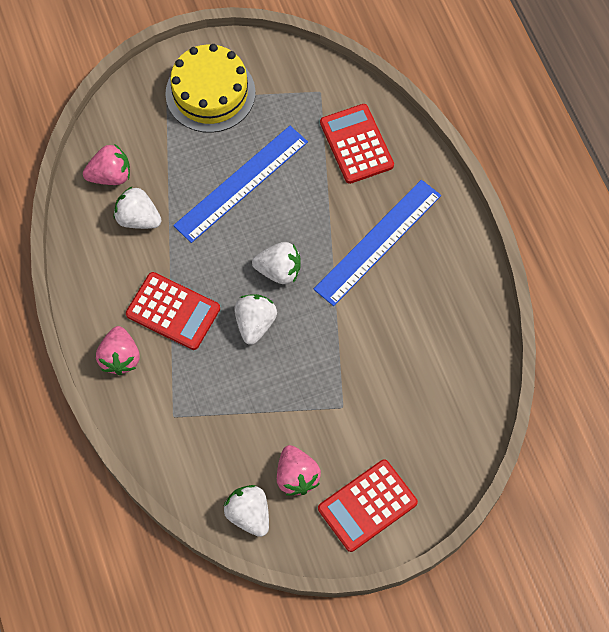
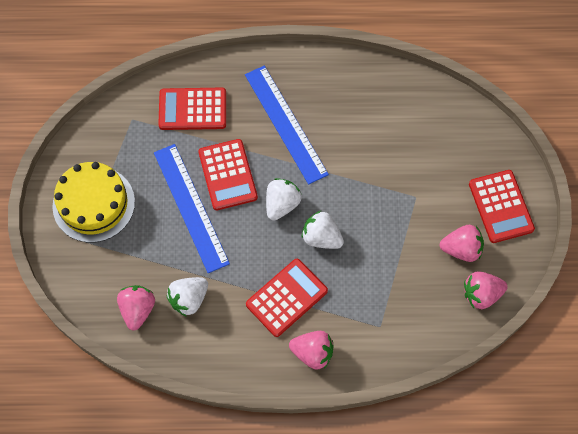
camera: 70 degrees left, 0 degrees up
(249, 514) = (481, 294): white strawberry -> pink strawberry
(292, 205) = (227, 175): none -> red calculator

